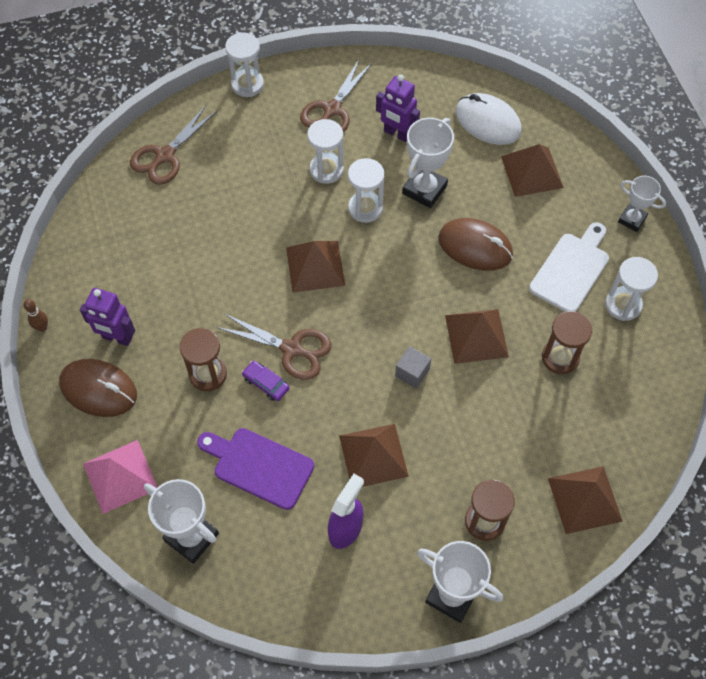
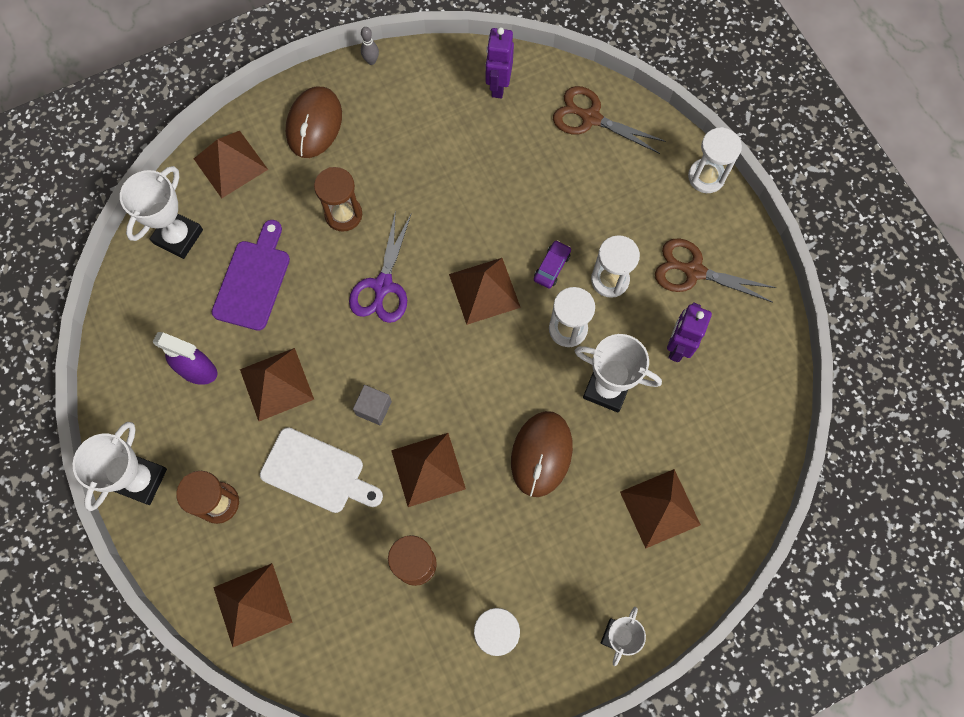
camera: 80 degrees right, 10 degrees up
(42, 327) = (371, 61): brown bowling pin -> grey bowling pin
(117, 338) = (370, 126): purple robot -> purple robot (498, 86)
(120, 476) = (230, 164): pink pyramid -> brown pyramid
(266, 383) = (341, 269): purple car -> purple car (552, 267)
(292, 349) = (383, 286): brown scissors -> purple scissors
(488, 122) = (721, 448): white mouse -> none
(571, 269) = (532, 567): white cutting board -> white cutting board (317, 472)

